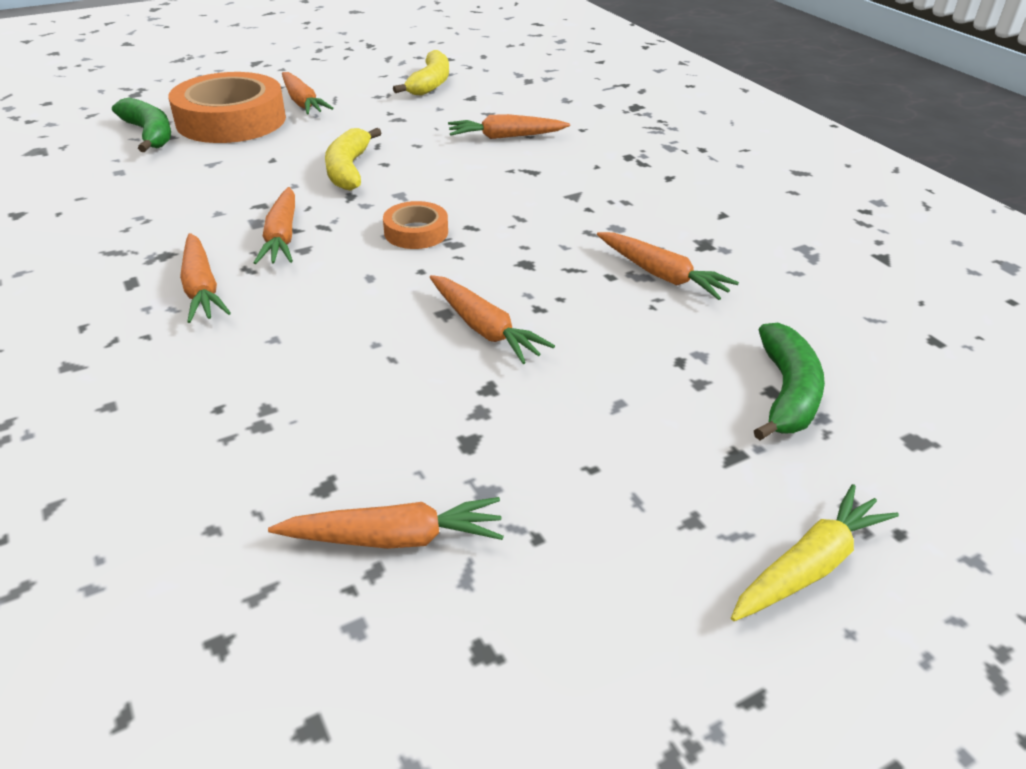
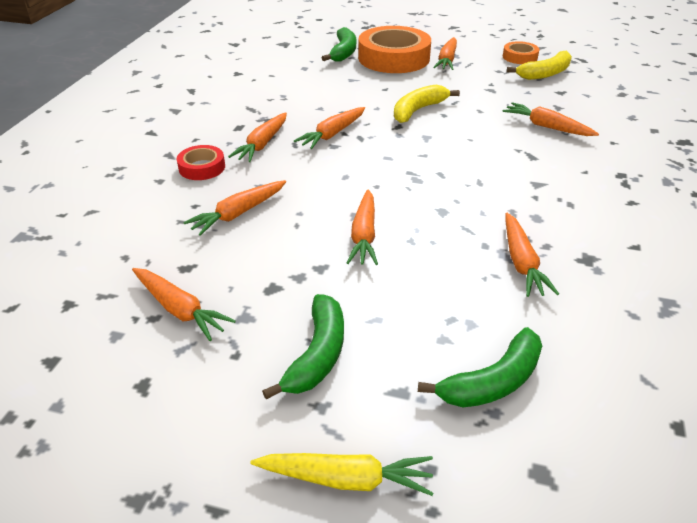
camera: 45 degrees right, 0 degrees up
(153, 357) = (202, 167): none -> red tape
(297, 385) = (238, 213): none -> orange carrot
(416, 232) = (404, 163): orange tape -> orange tape (520, 57)
(617, 476) = (317, 355): none -> green banana

